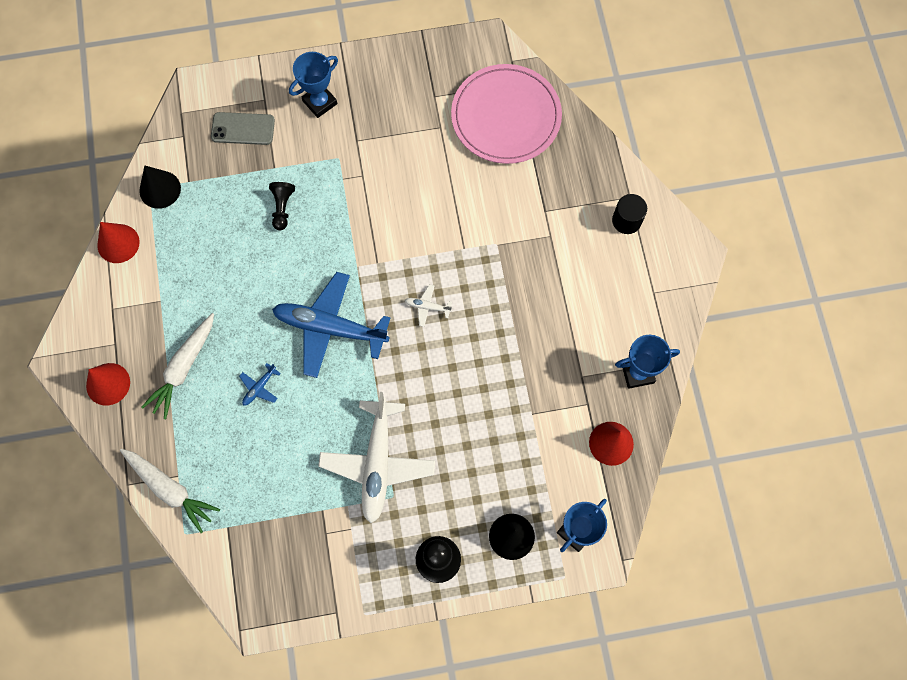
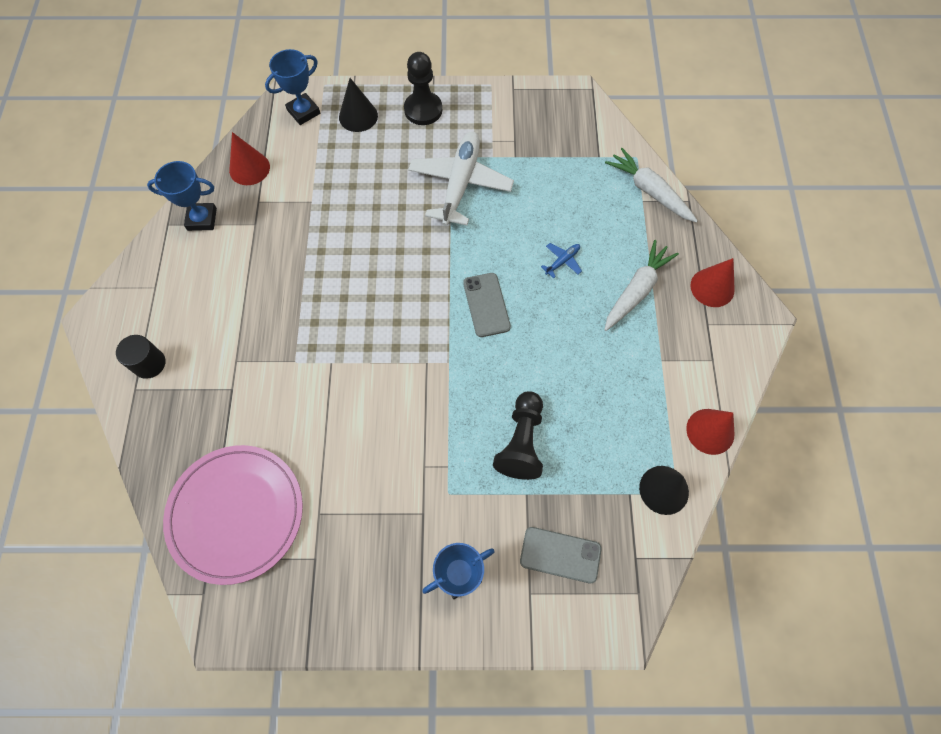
camera: 170 degrees left, 5 degrees down
(282, 208) = (521, 442): black pawn -> black pawn, size x1.60
(330, 328) = (486, 305): blue plane -> grey phone
(427, 307) = (384, 309): white plane -> none

